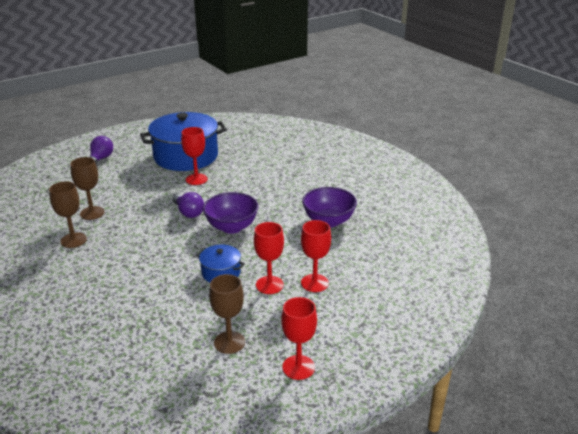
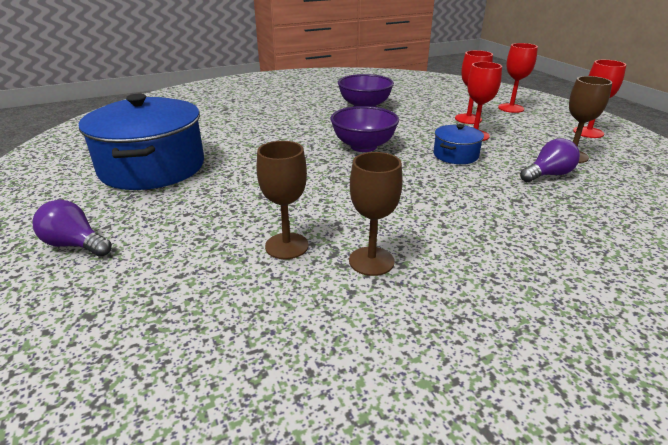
camera: 80 degrees left, 0 degrees up
(189, 213) = (320, 169): purple light bulb -> purple light bulb (548, 175)
(196, 179) = (231, 162): red goblet -> red goblet (511, 108)

